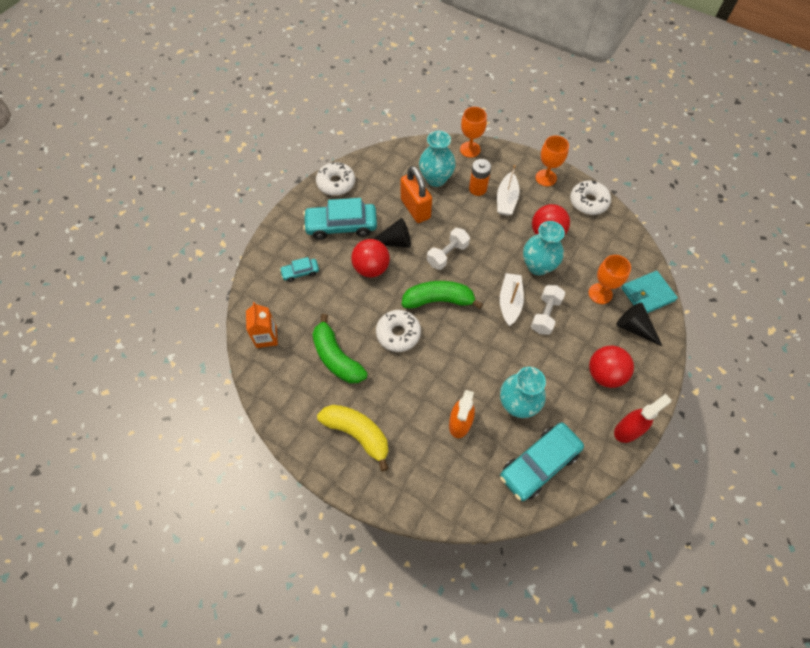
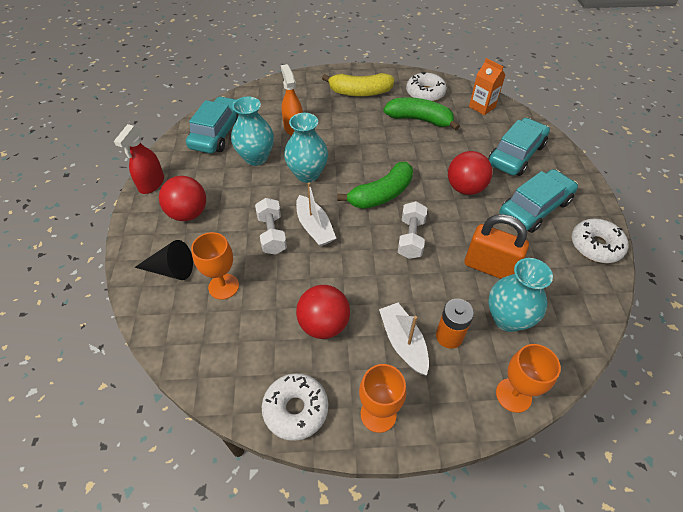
camera: 145 degrees right, 10 degrees down
(300, 272) = (516, 155): turquoise car -> turquoise car, size x2.00
(394, 242) = (472, 221): black cone -> none
(398, 334) = (390, 155): white donut -> white donut (425, 93)
(538, 266) = (309, 279): turquoise vase -> turquoise vase (307, 174)
(647, 294) = (166, 315): turquoise wallet -> none

